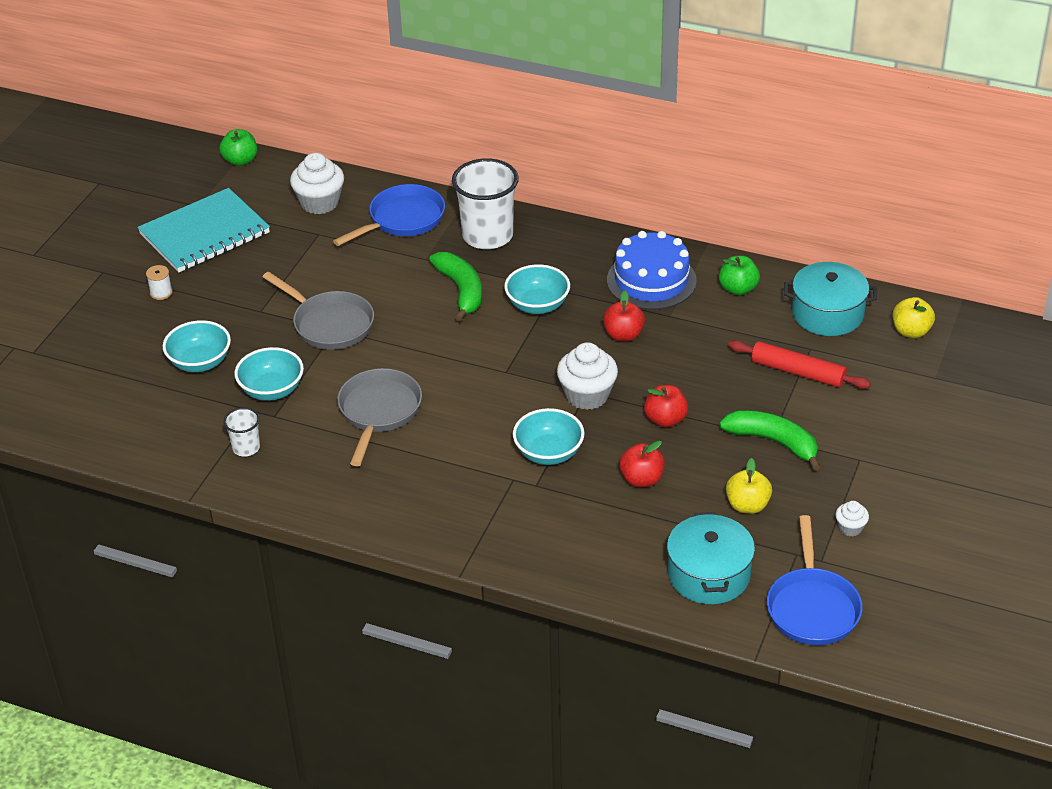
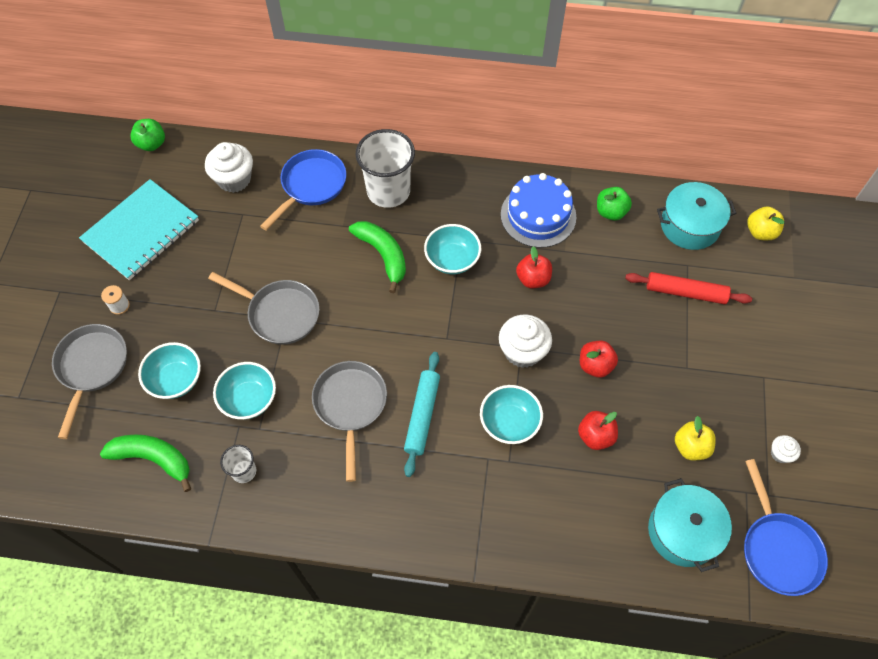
camera: 15 degrees left, 20 degrees up
(116, 339) = (91, 367): none -> grey pan
(454, 432) = (422, 415): none -> turquoise rolling pin
(773, 442) = (690, 372): green banana -> green banana (153, 458)

